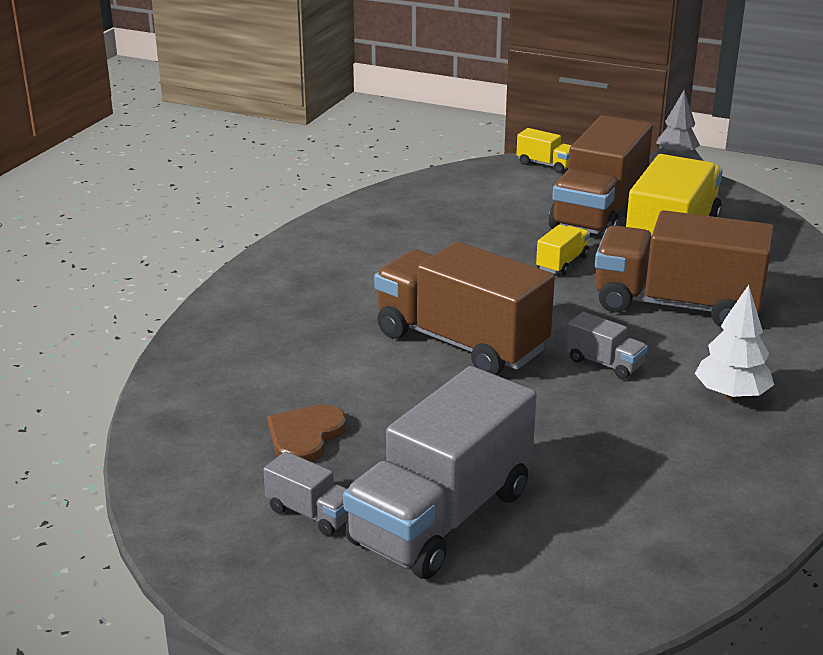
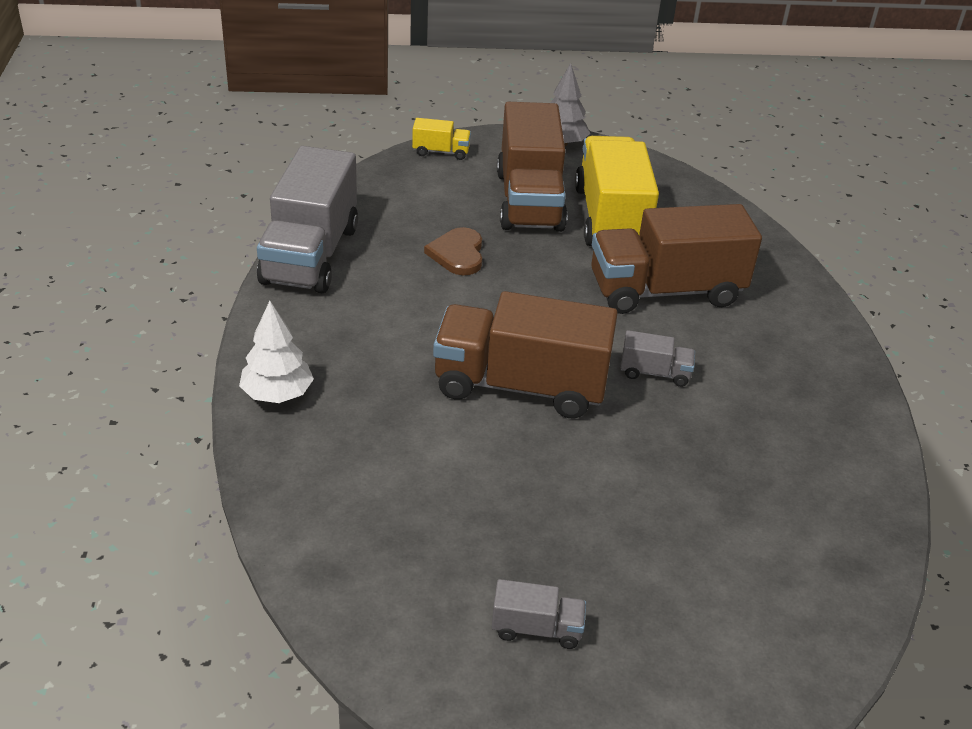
camera: 30 degrees left, 10 degrees up
(305, 436) = (464, 542): brown heart -> brown heart (458, 254)
(441, 517) = (648, 589): grey truck -> grey truck (310, 255)
(562, 263) = (540, 267): yellow truck -> none
(731, 394) = (772, 377): white tree -> white tree (277, 394)

